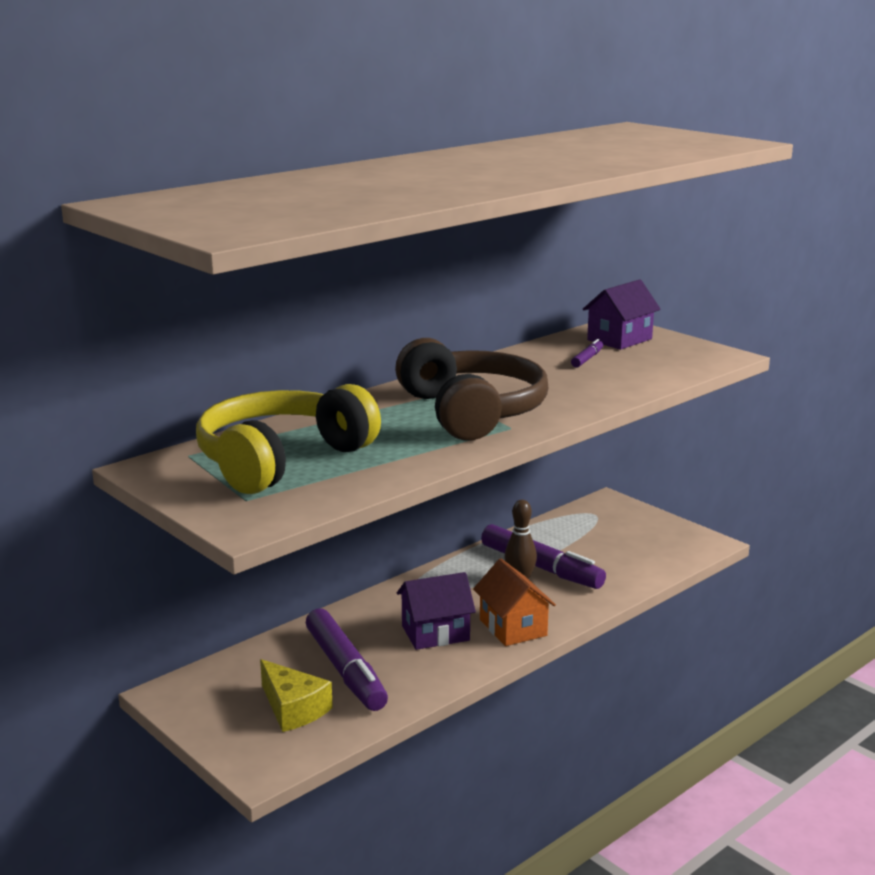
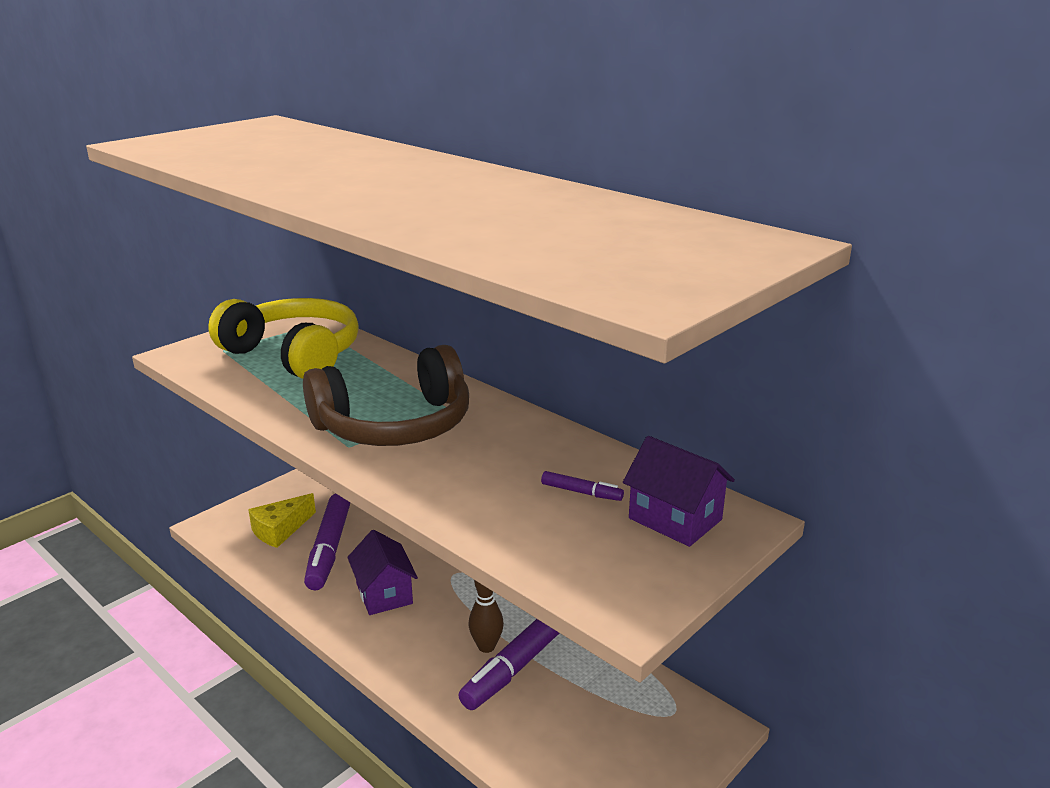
camera: 85 degrees right, 5 degrees up
(346, 670) = (329, 549): purple marker -> purple marker turned 60 degrees counterclockwise
(513, 627) = (391, 643): orange house -> none

